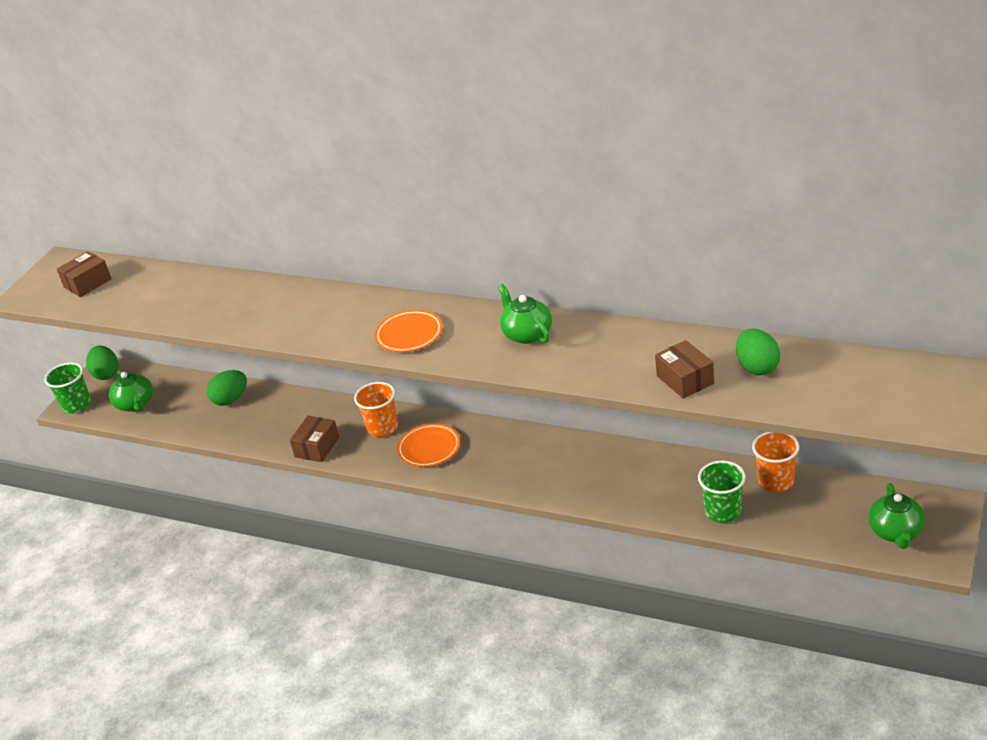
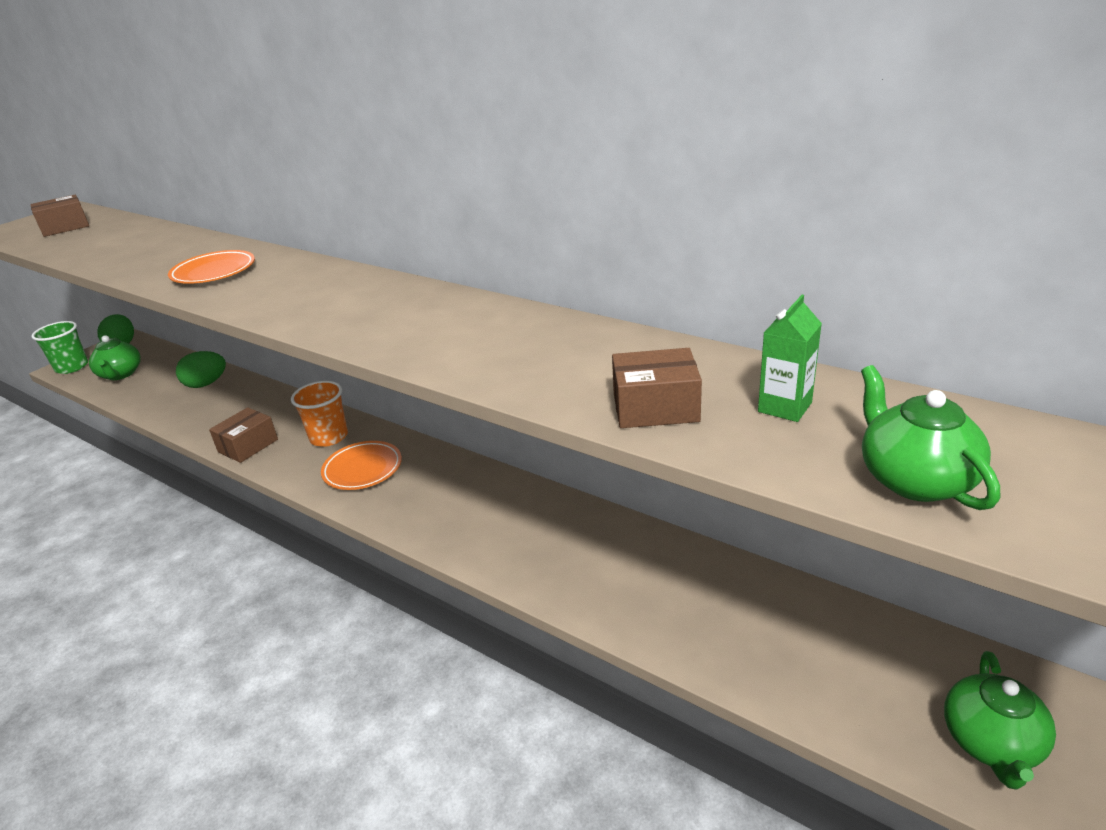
camera: 10 degrees right, 5 degrees down
(409, 335) = (318, 304): orange plate -> orange plate (214, 272)
(527, 334) = (460, 320): green teapot -> green teapot (914, 479)
(685, 380) = (655, 407): brown box -> brown box turned 75 degrees counterclockwise
(723, 511) = (700, 635): green cup -> none
(757, 367) = (784, 407): green egg -> green carton
(776, 481) = (793, 604): orange cup -> none

